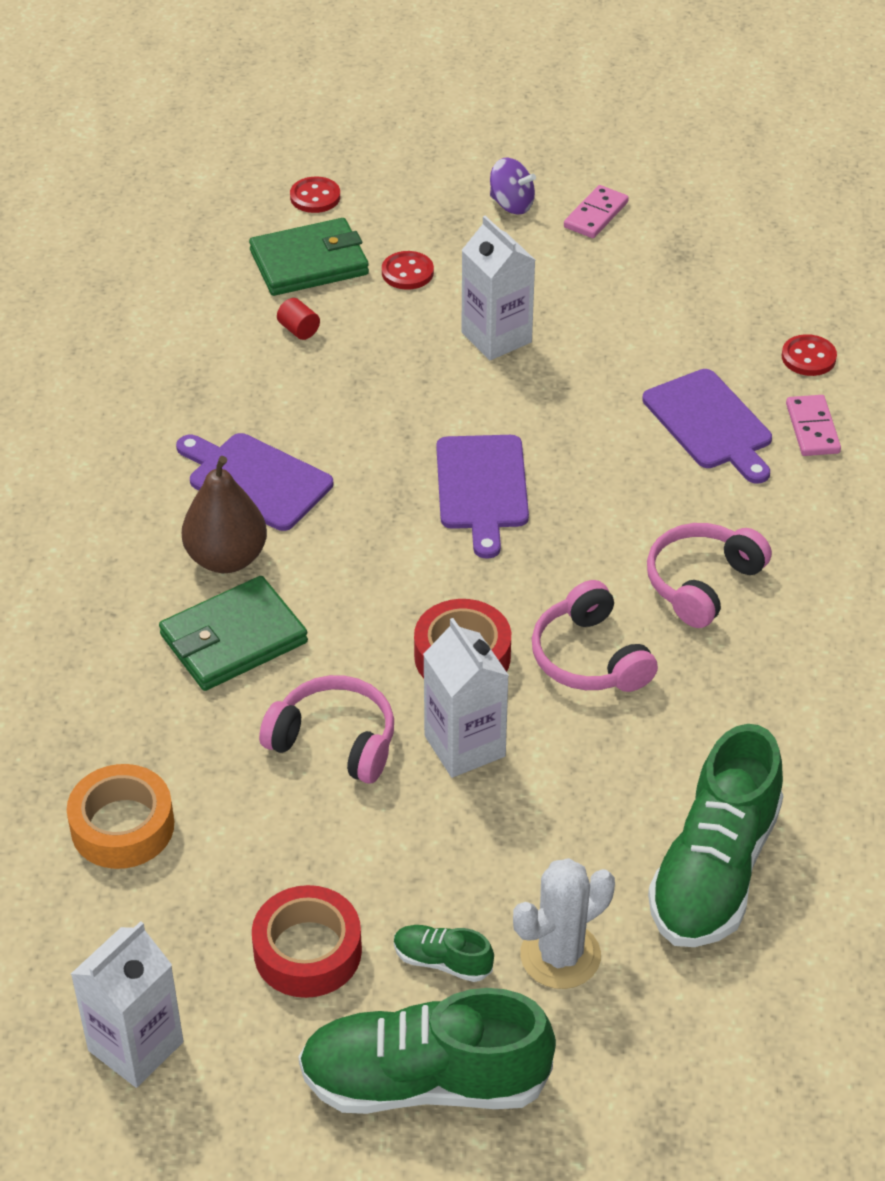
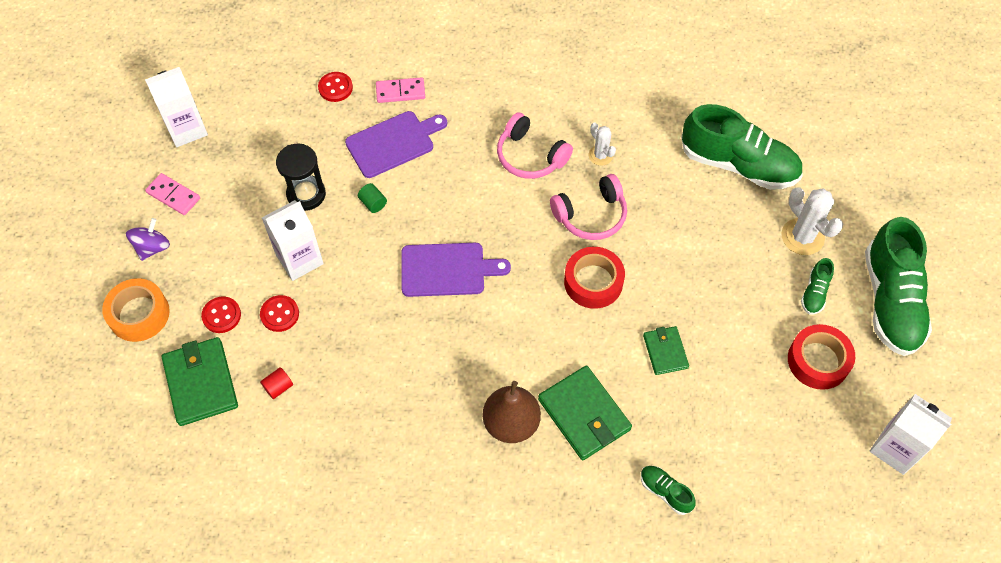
camera: 90 degrees left, 15 degrees up
(100, 728) = (665, 492): none -> green shoe
(122, 826) = (742, 470): orange tape -> orange tape (139, 314)
(256, 480) = (435, 408): purple cutting board -> none
(315, 197) = (120, 381): red button -> red button (280, 314)
(334, 741) = (665, 351): pink headphones -> green wallet
(464, 746) = (663, 281): white carton -> white carton (186, 129)
(596, 406) = (373, 203): none -> green cylinder
(607, 338) = (306, 194): none -> black hourglass
(713, 673) = (600, 155): none -> white cactus

